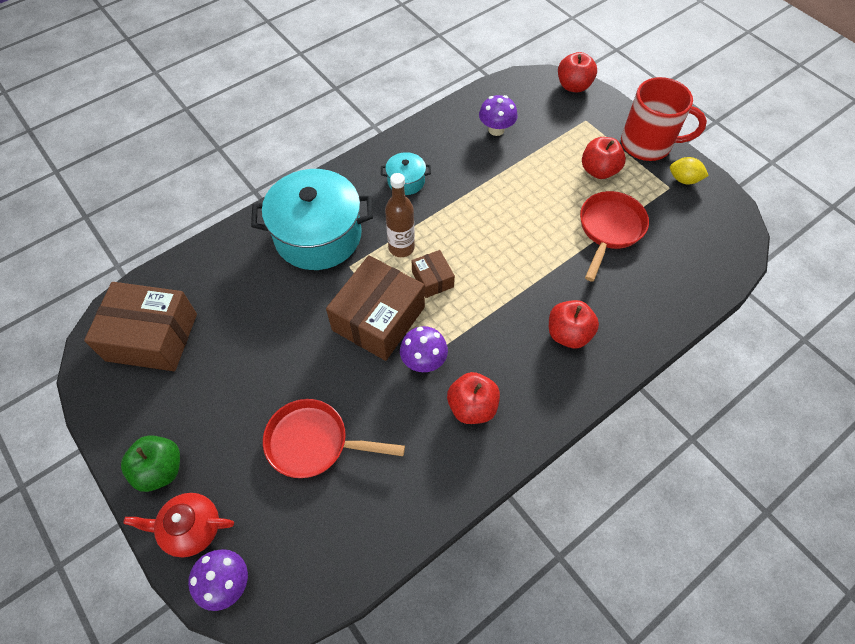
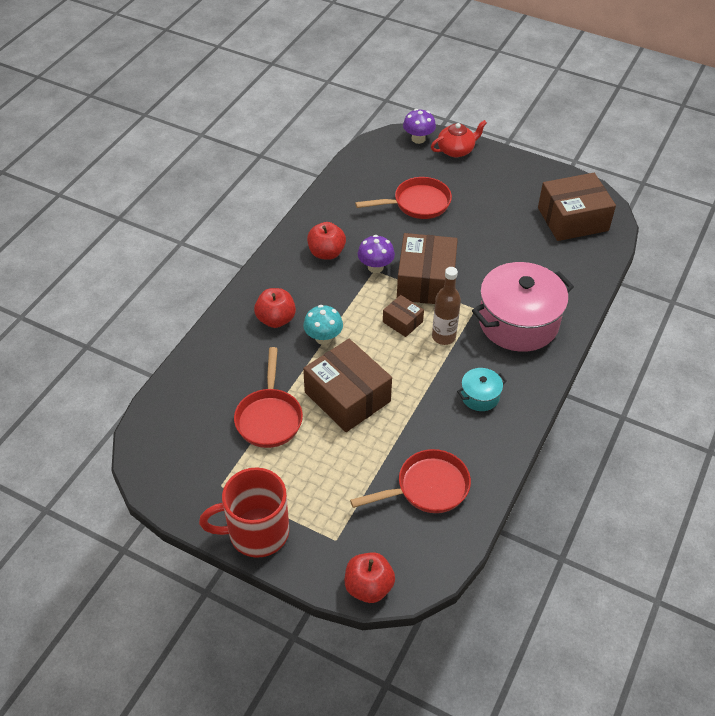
camera: 155 degrees right, 10 degrees down
(160, 470) = (497, 165): green apple -> none
(318, 235) = (518, 322): turquoise pot -> pink pot
(496, 129) = (427, 488): purple mushroom -> red pan
(524, 292) = (323, 338): none -> turquoise mushroom
(527, 223) = (347, 397): none -> brown box
(599, 170) = (299, 478): red apple -> none
(684, 179) = (207, 500): yellow lemon -> none

